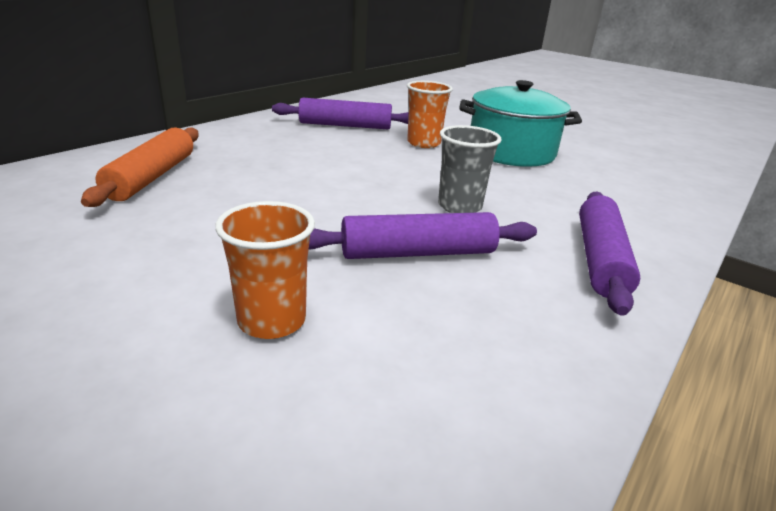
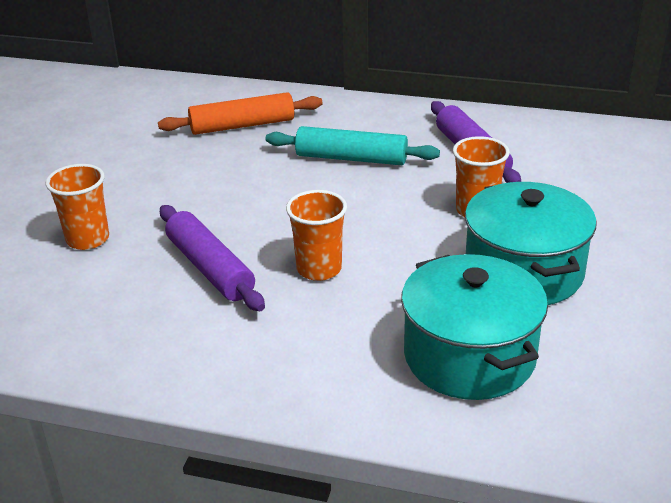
camera: 70 degrees right, 5 degrees up
(294, 155) = (351, 158): none -> turquoise rolling pin
(459, 206) = (319, 269): grey cup -> orange cup
(600, 259) = (271, 365): purple rolling pin -> none
(604, 189) = (469, 356): none -> turquoise pot

